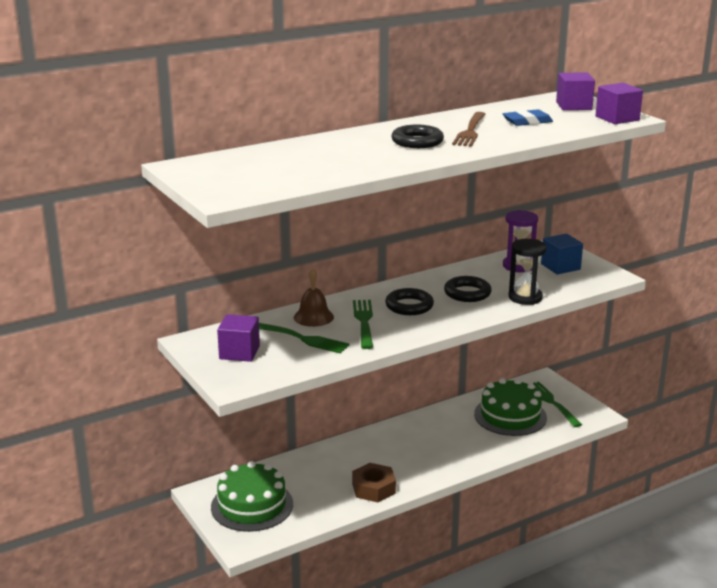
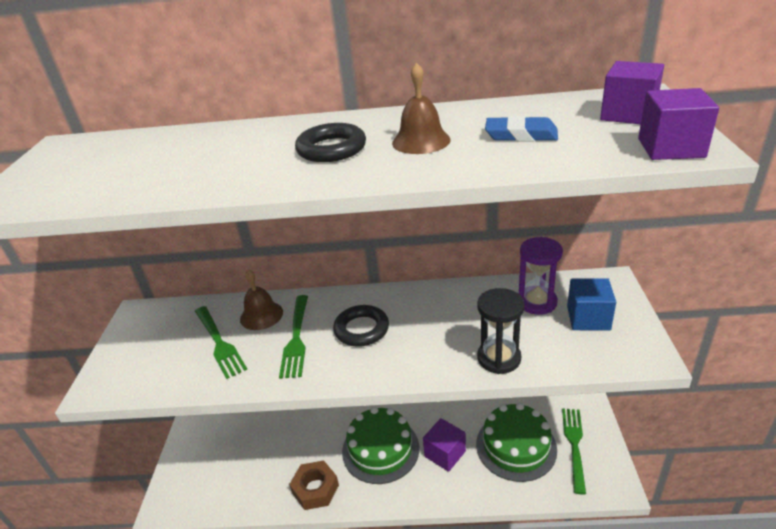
camera: 35 degrees right, 10 degrees up
(239, 352) = (152, 343): purple cube -> purple cube (445, 453)
(252, 505) = (209, 462): green cake -> green cake (380, 449)
(364, 322) = (296, 338): green fork -> green fork turned 150 degrees clockwise
(467, 293) = (439, 329): black ring -> none
(470, 131) = (421, 141): brown fork -> brown bell

